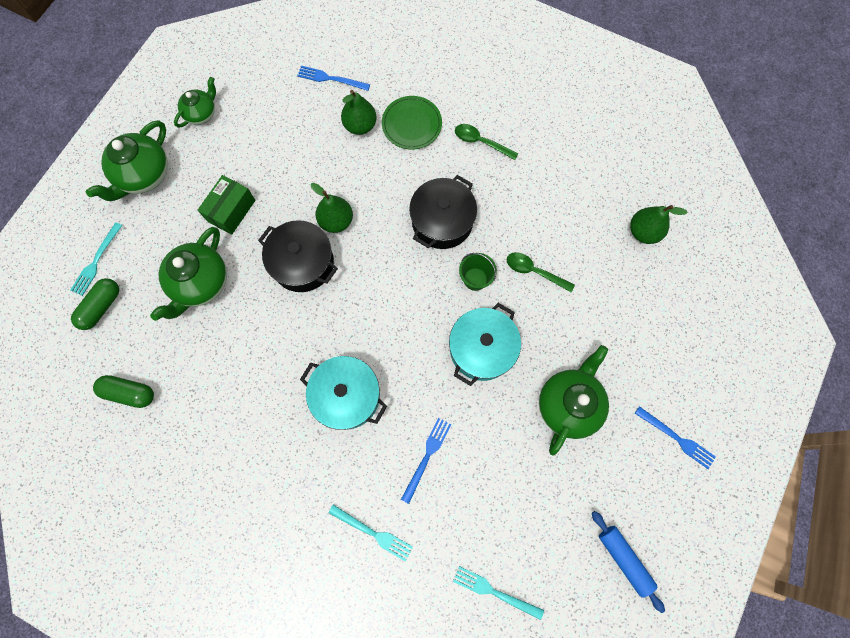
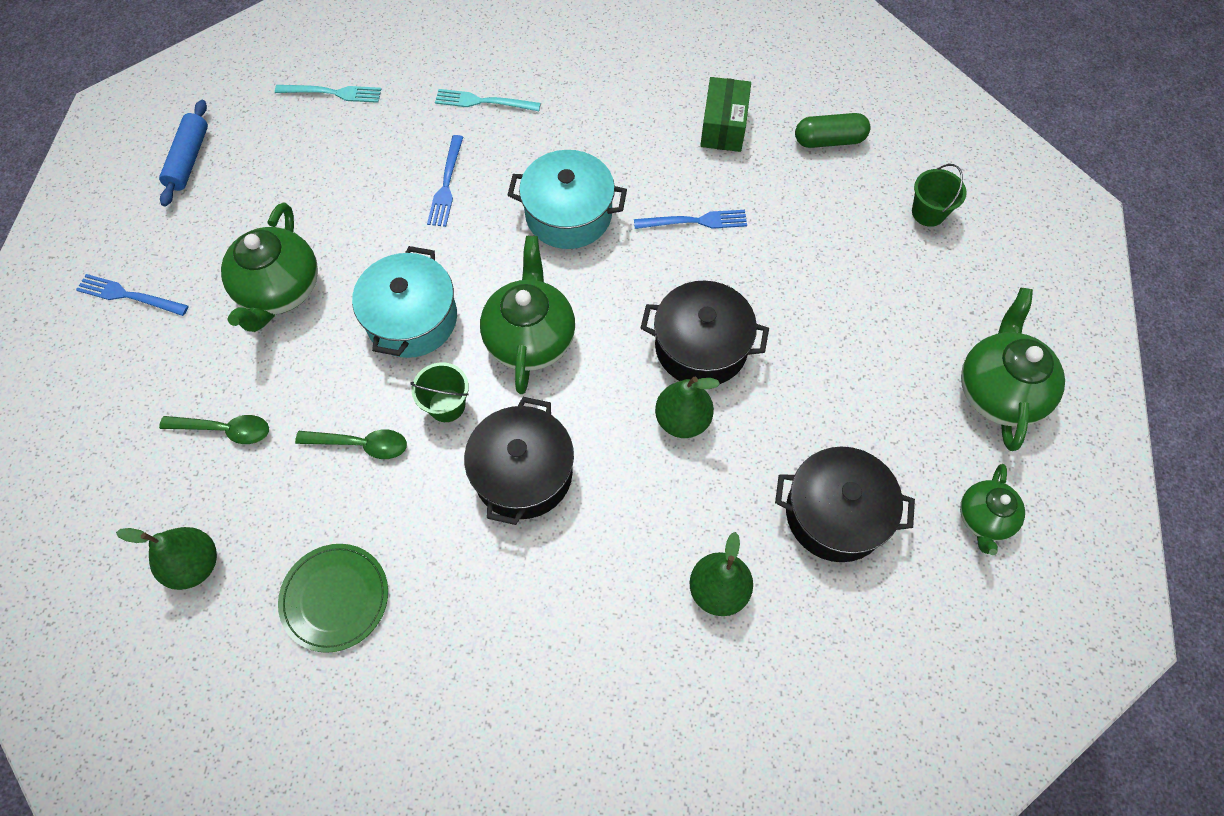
camera: 160 degrees right, 10 degrees down
(96, 261) = (976, 260): turquoise fork -> none
(101, 307) = (928, 212): green capsule -> green bucket
(201, 283) = (823, 278): green teapot -> green teapot (530, 338)
(231, 211) = (841, 384): green box -> green box (723, 127)
(278, 141) = (835, 514): none -> black pot
(331, 79) = (811, 664): blue fork -> blue fork (694, 221)
(411, 124) = (633, 625): green plate -> green plate (335, 598)
(481, 142) = (502, 633): green spoon -> green spoon (224, 430)
(624, 559) = (189, 159): blue rolling pin -> blue rolling pin turned 60 degrees clockwise

